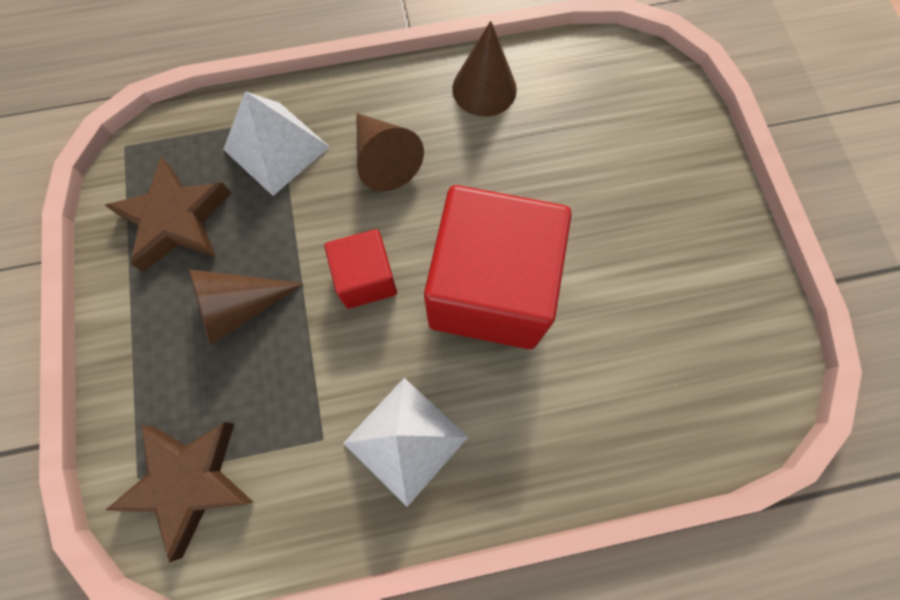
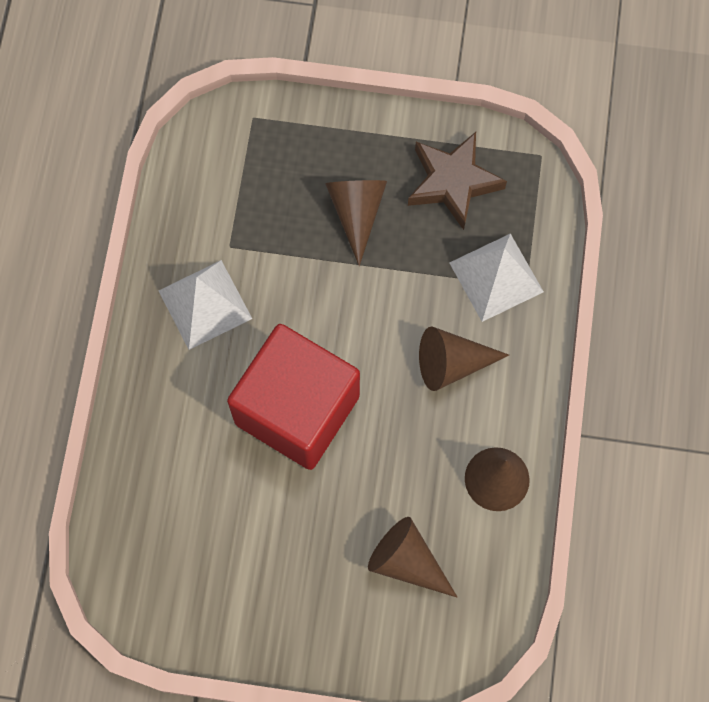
camera: 110 degrees right, 0 degrees up
(189, 482) = (236, 150): brown star -> none
(366, 279) = (345, 315): red cube -> none
(596, 138) = (407, 561): none -> brown cone

